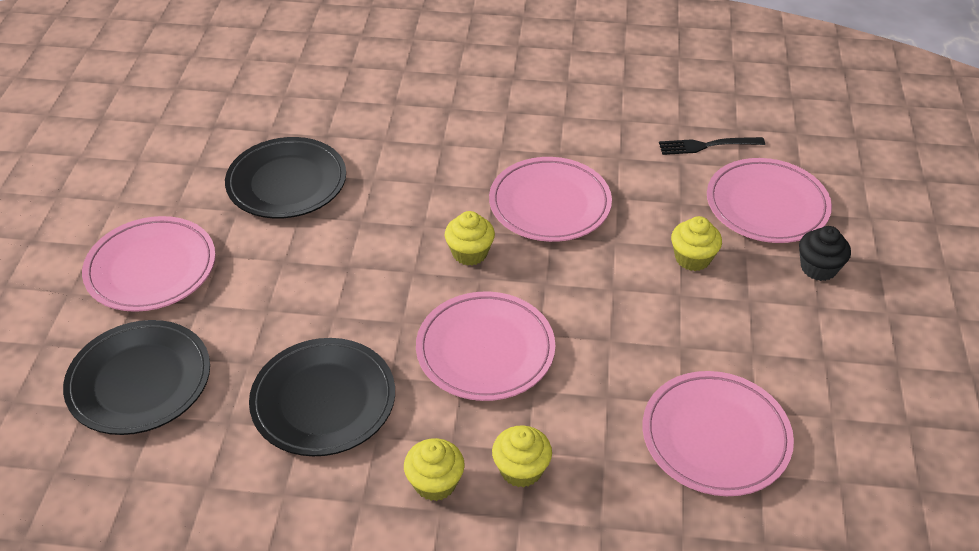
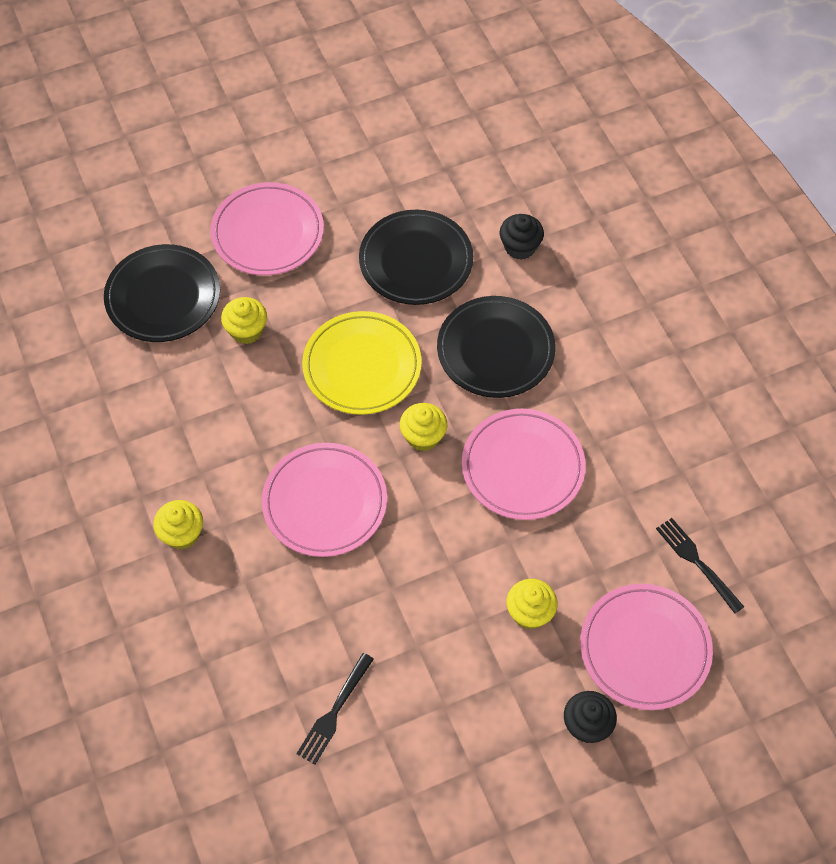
camera: 60 degrees right, 15 degrees up
(323, 401) = (212, 421): black plate -> black plate (495, 350)
(336, 117) = (520, 247): none -> black cupcake
(362, 263) = (362, 366): none -> yellow plate
(521, 470) = (225, 585): yellow cupcake -> yellow cupcake (246, 330)
(715, 437) = (334, 712): pink plate -> black fork

